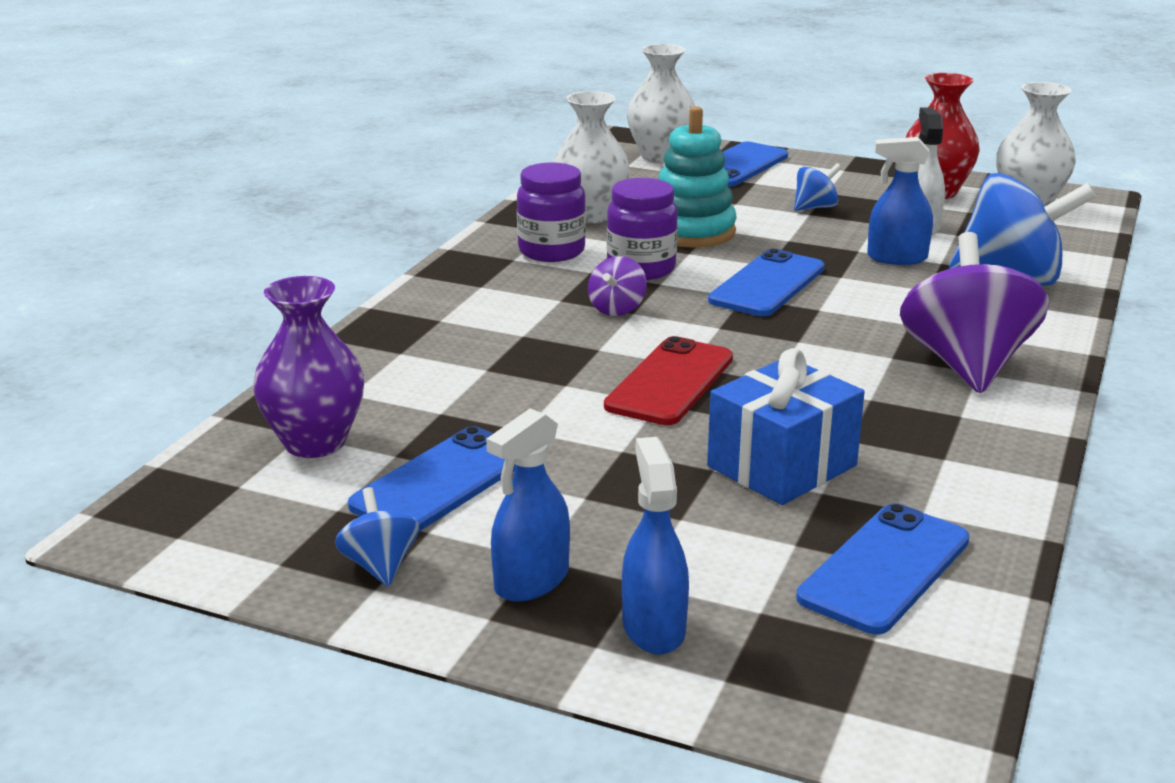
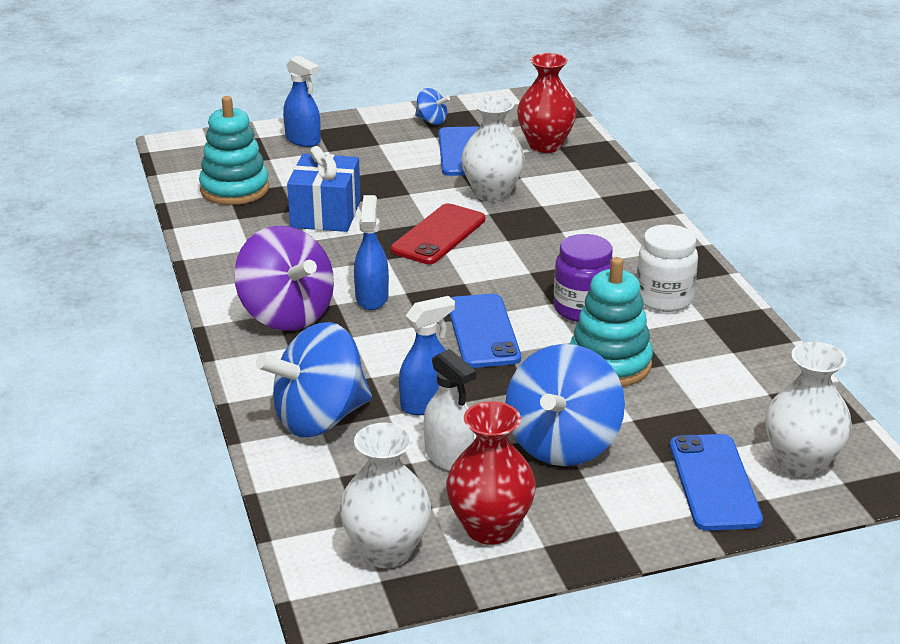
camera: 140 degrees right, 5 degrees up
(315, 443) = (545, 145): purple vase -> red vase
(531, 581) = (368, 136): blue spray bottle -> blue spray bottle (372, 298)
(551, 251) = (664, 299): purple jar -> white jar
(590, 215) = (707, 348): white vase -> white vase (492, 193)
(617, 309) = (542, 270): purple spinning top -> none
(670, 382) = (438, 235): red phone -> red phone turned 45 degrees clockwise
(815, 208) = (562, 444): blue spinning top -> blue spinning top, size x2.15
(884, 569) = (234, 189): blue phone -> turquoise stacking toy

